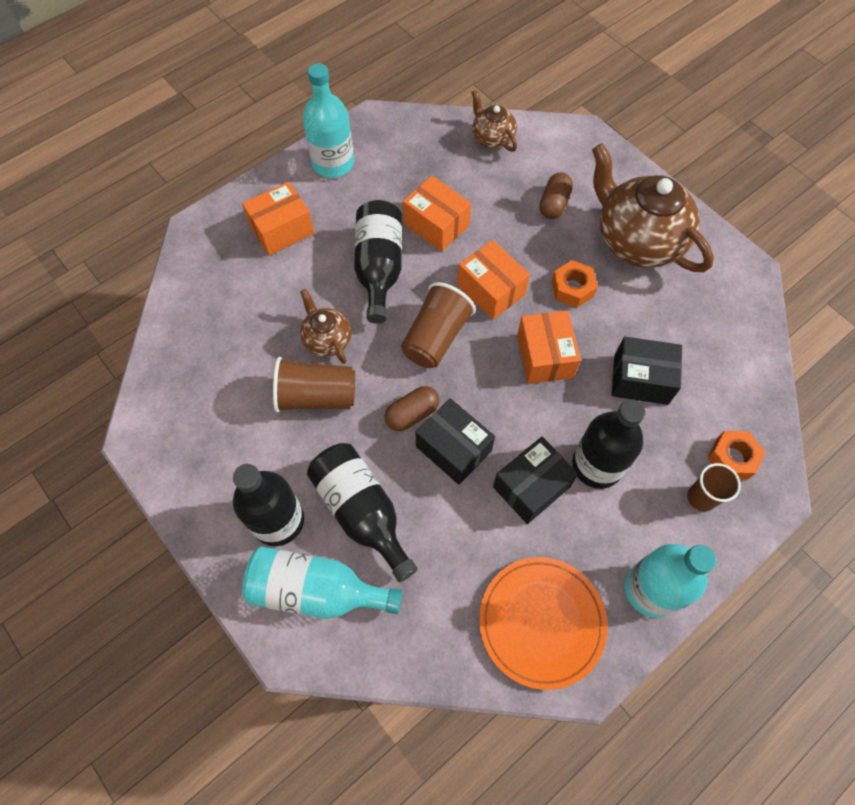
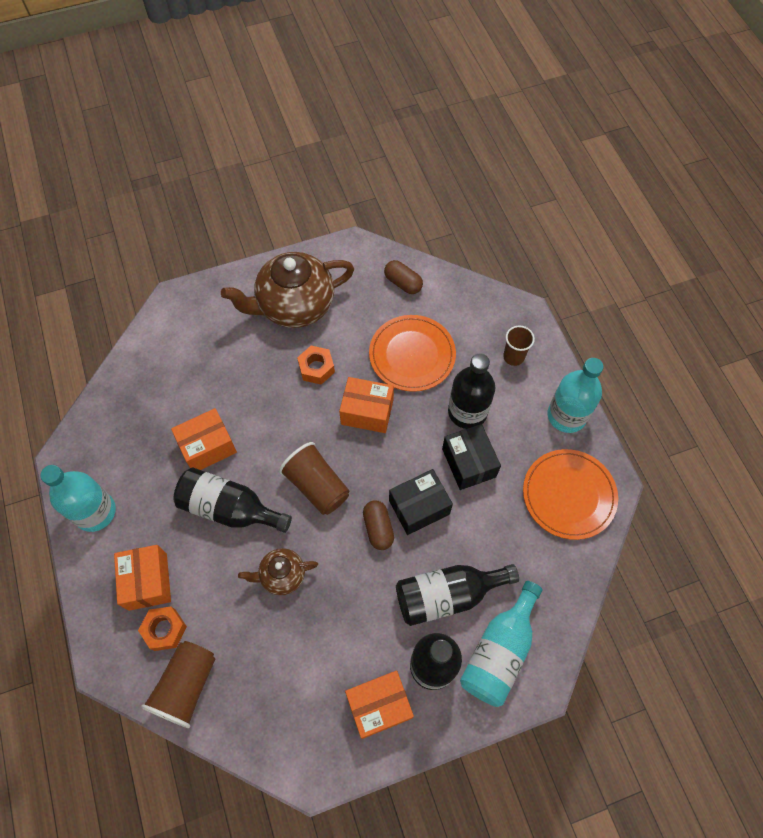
camera: 70 degrees left, 0 degrees up
(317, 396) = (332, 600): brown cup -> brown cup (186, 686)
(491, 290) = (291, 427): orange box -> orange box (379, 706)
(492, 138) = (140, 369): brown teapot -> none
(554, 204) = (231, 349): brown capsule -> brown capsule (403, 283)
(640, 379) = (412, 355): black box -> orange plate
(732, 458) = (492, 325): orange nut -> orange nut (165, 629)

